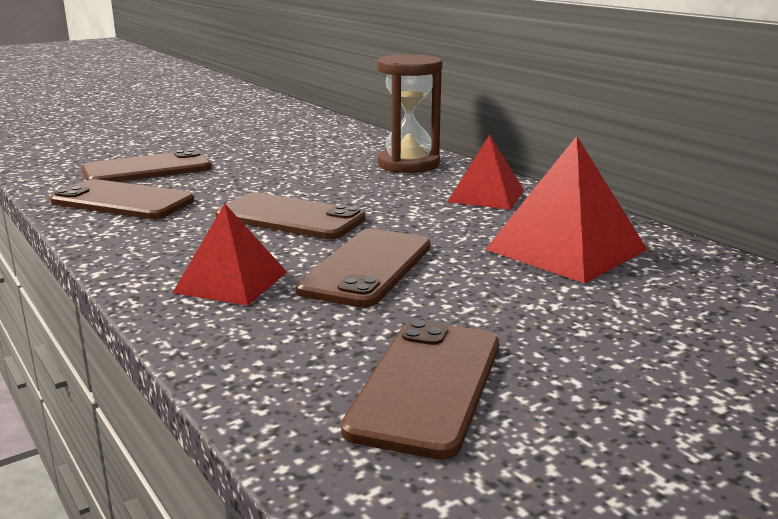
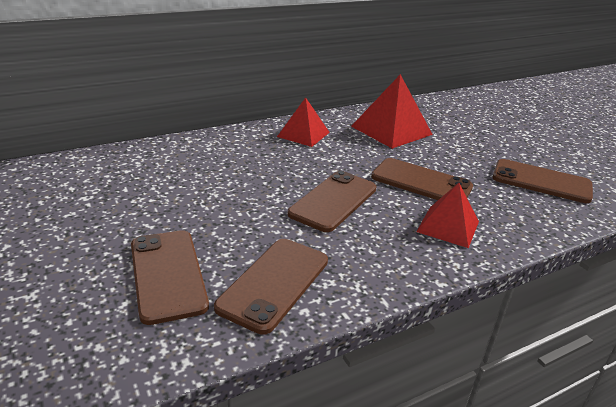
camera: 85 degrees left, 10 degrees up
(408, 164) = (222, 148): brown hourglass -> none

